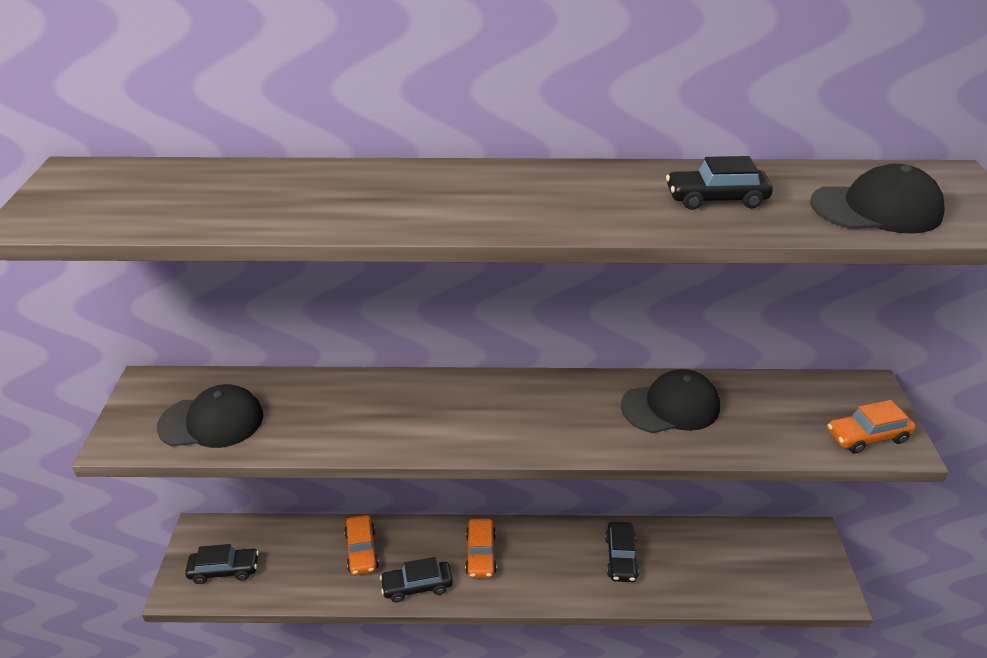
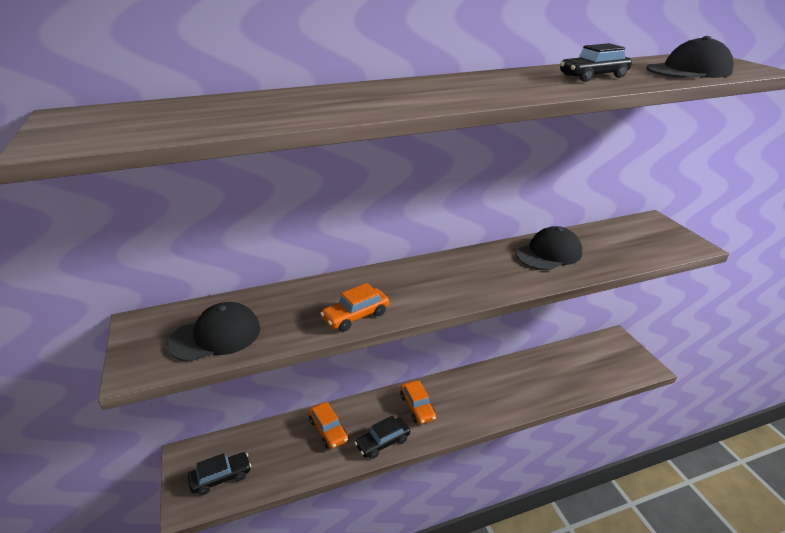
camera: 20 degrees left, 5 degrees down
(620, 557) = (511, 382): black car -> none
(867, 436) = (673, 245): orange car -> orange car (356, 316)

